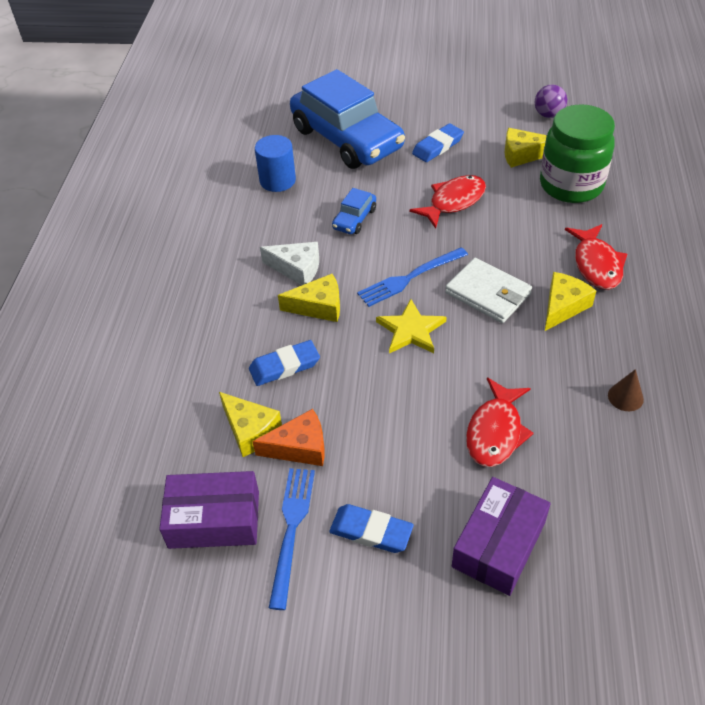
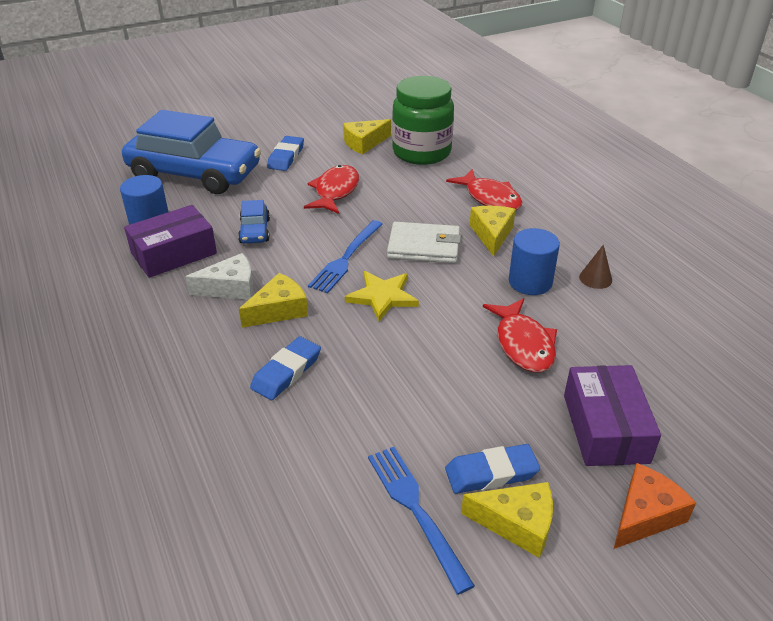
camera: 35 degrees left, 10 degrees down
(214, 519) = (327, 542): purple box -> purple box (174, 253)
(250, 430) = (297, 442): yellow cheese -> yellow cheese (517, 524)
(299, 447) = (361, 434): orange cheese -> orange cheese (645, 515)
(548, 115) = (361, 112): purple ball -> none
(556, 373) = (530, 282): none -> blue cylinder

